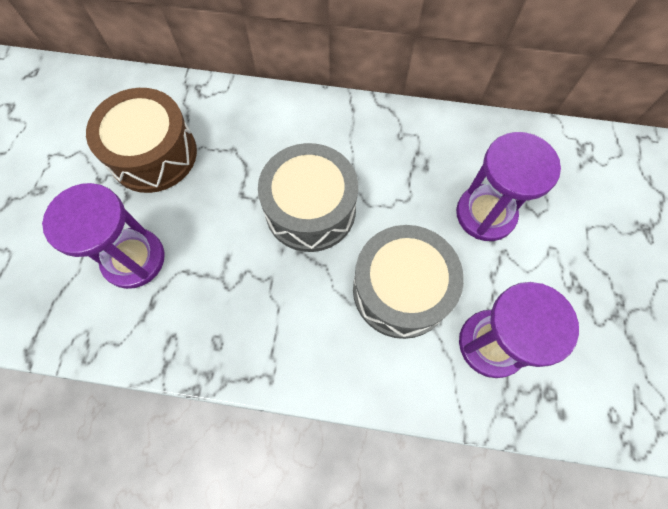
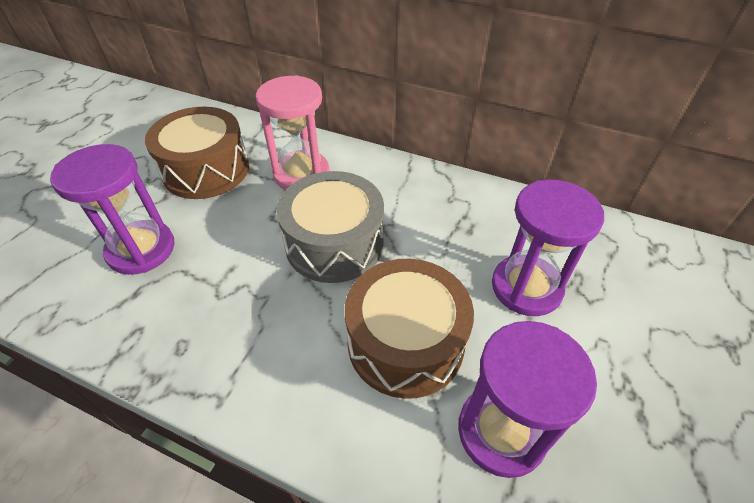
camera: 15 degrees right, 20 degrees down
(251, 138) = (301, 174): none -> pink hourglass
(401, 290) = (405, 342): grey drum -> brown drum

